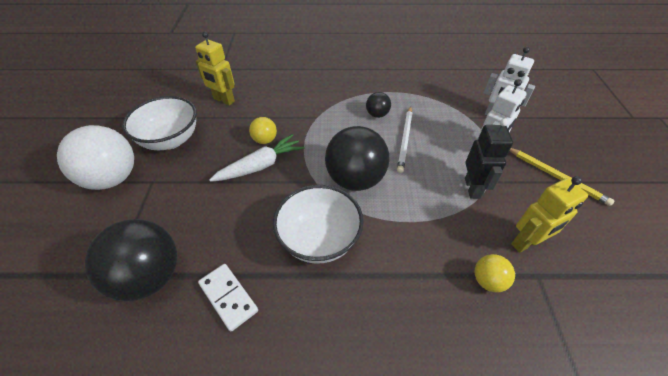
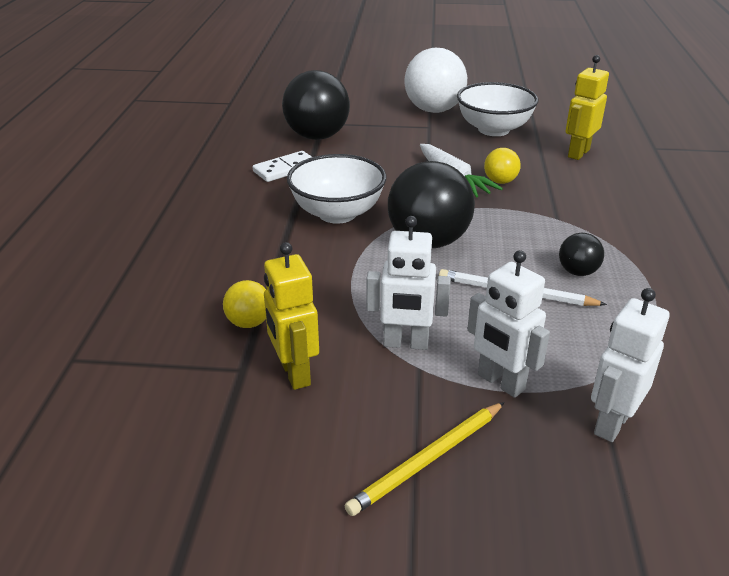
camera: 95 degrees right, 15 degrees down
(472, 188) = (405, 343): black robot -> white robot

